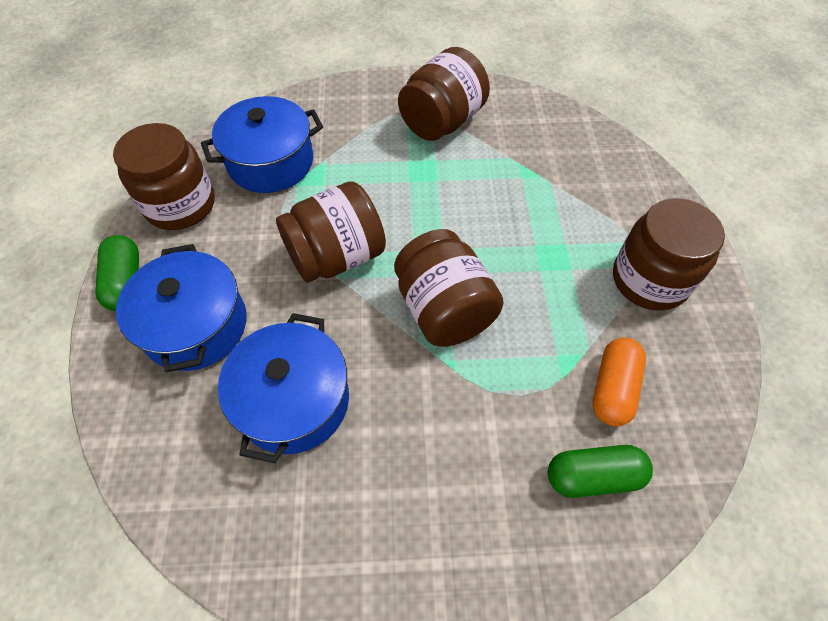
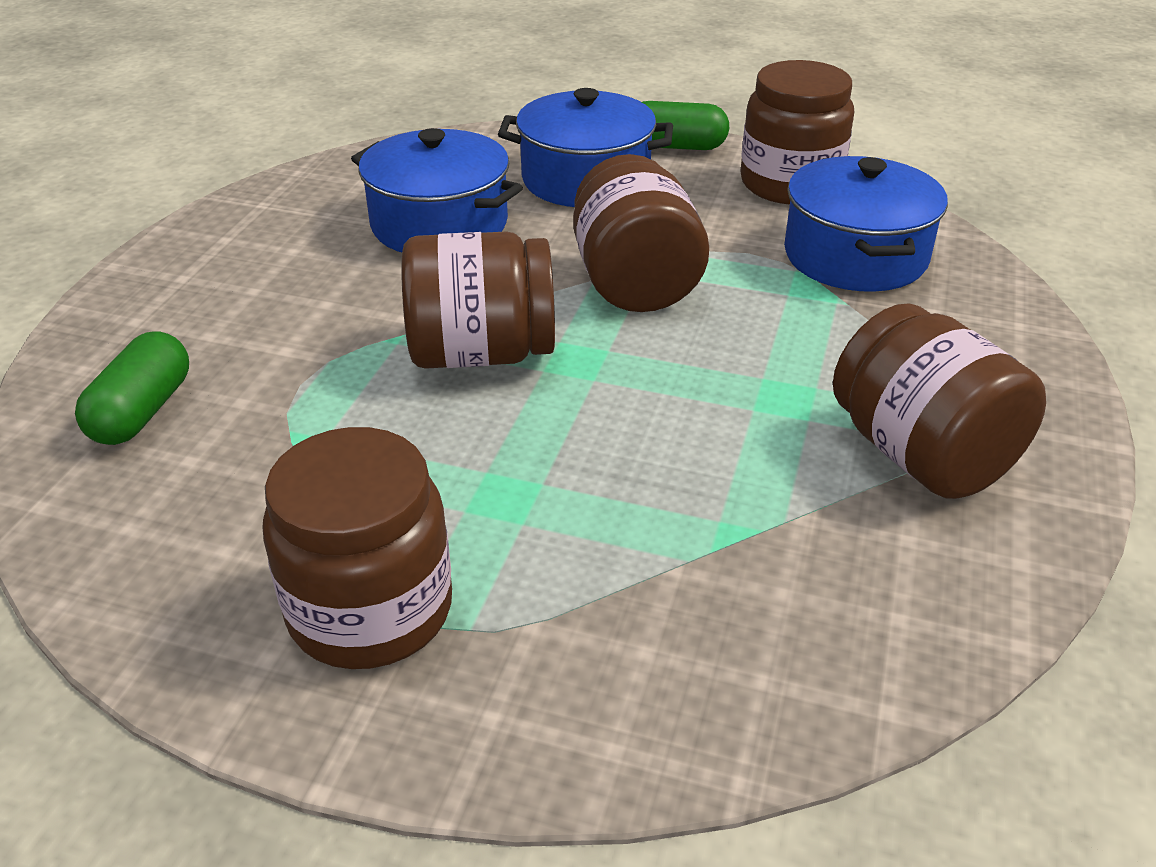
camera: 110 degrees right, 20 degrees down
(612, 388) = (228, 476): orange capsule -> none

